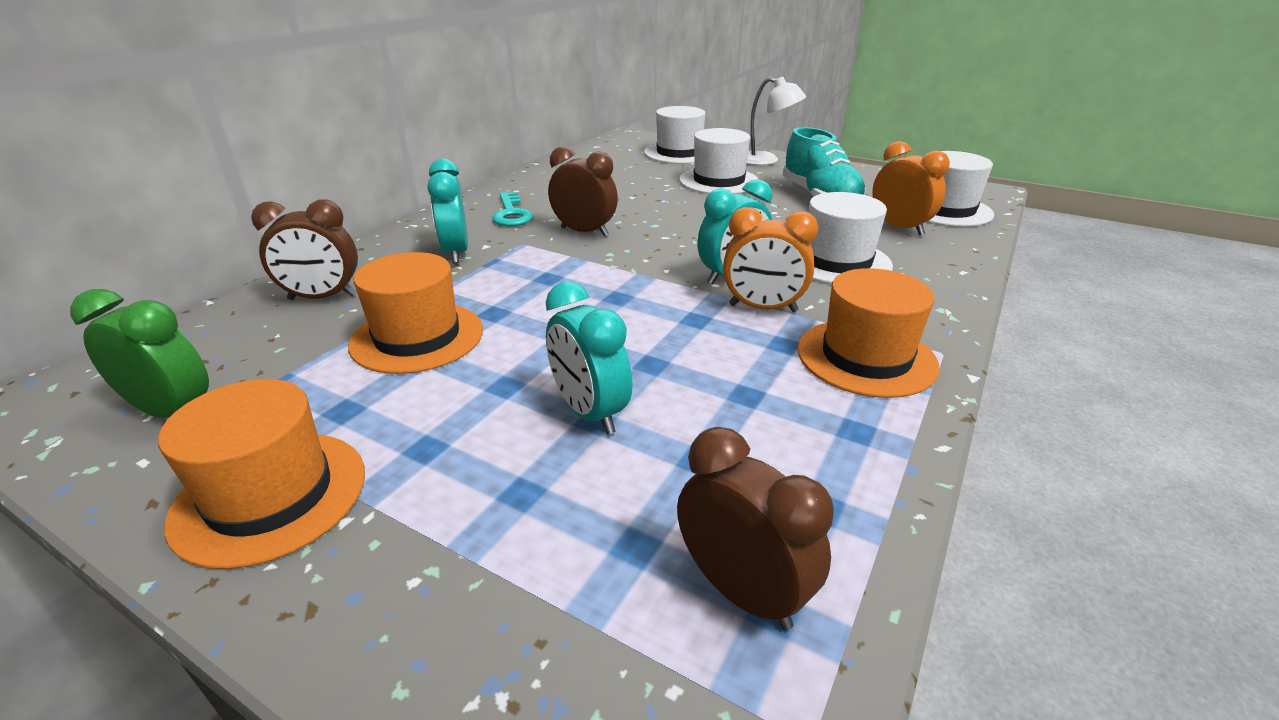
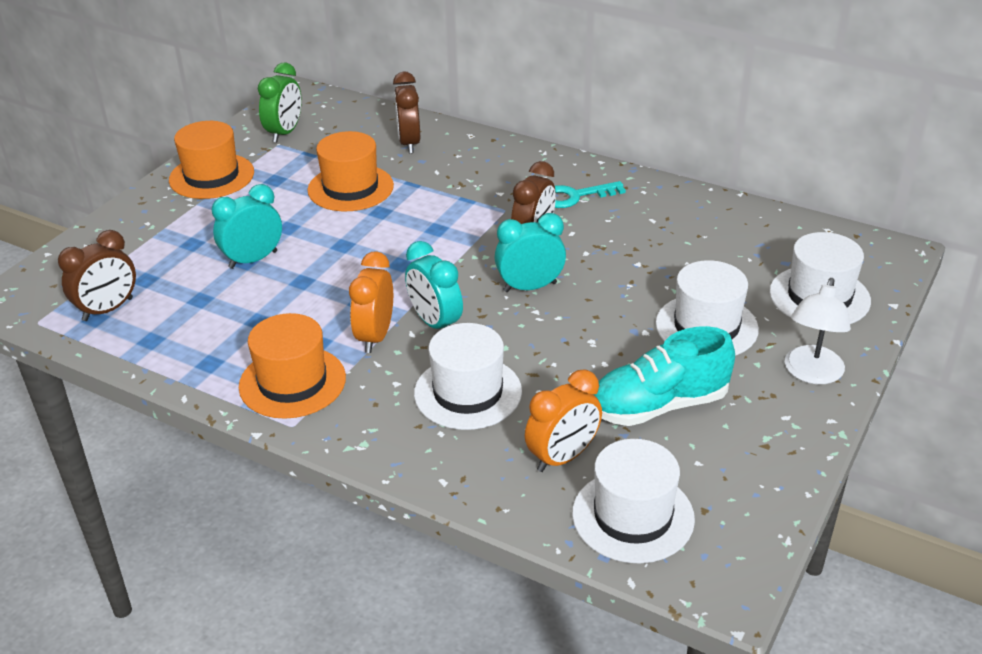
camera: 90 degrees right, 5 degrees up
(456, 253) = (484, 181): turquoise clock -> turquoise clock (530, 287)

